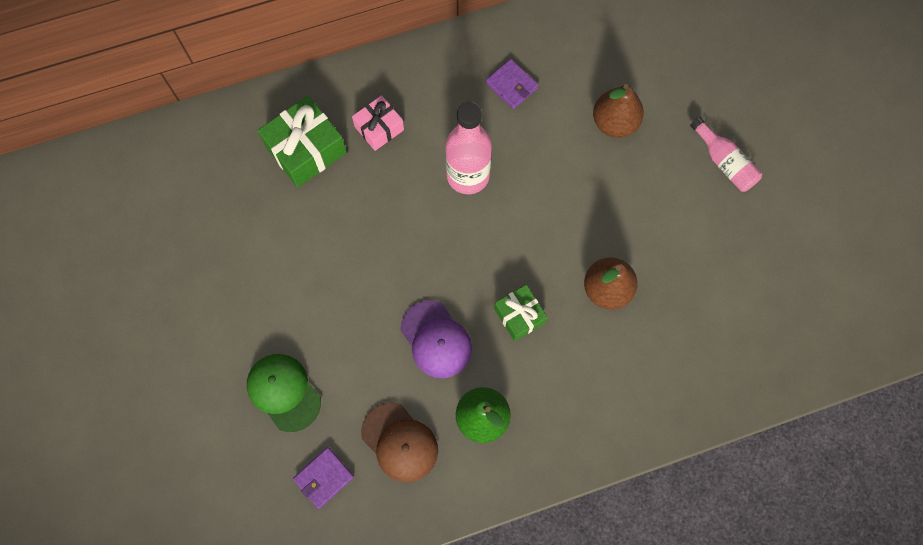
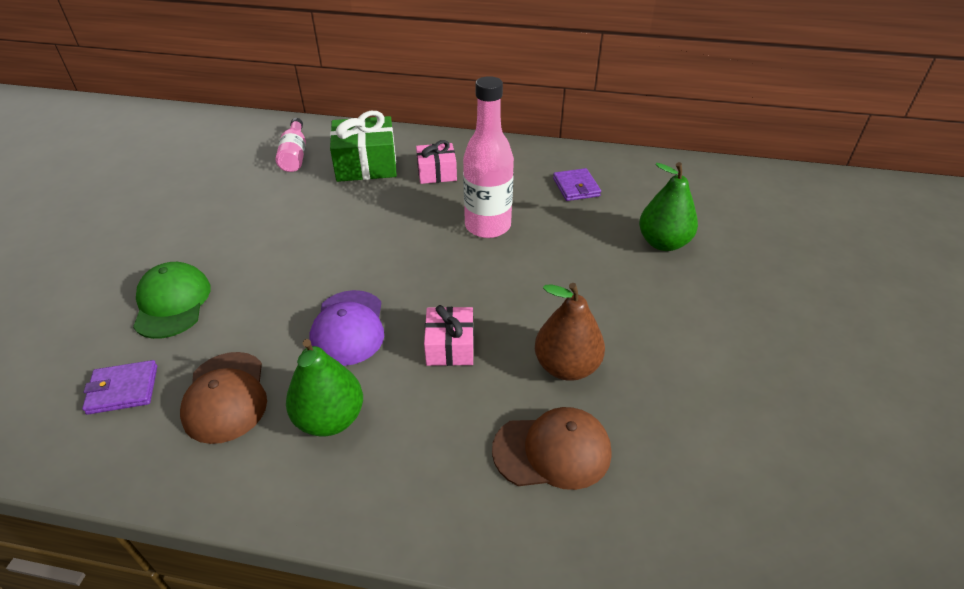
camera: 30 degrees right, 30 degrees down
(519, 316) = (450, 346): green gift -> pink gift
(614, 122) = (663, 243): brown pear -> green pear
(633, 361) = (552, 451): none -> brown cap
(724, 162) = (777, 315): pink bottle -> pink bottle (294, 155)

